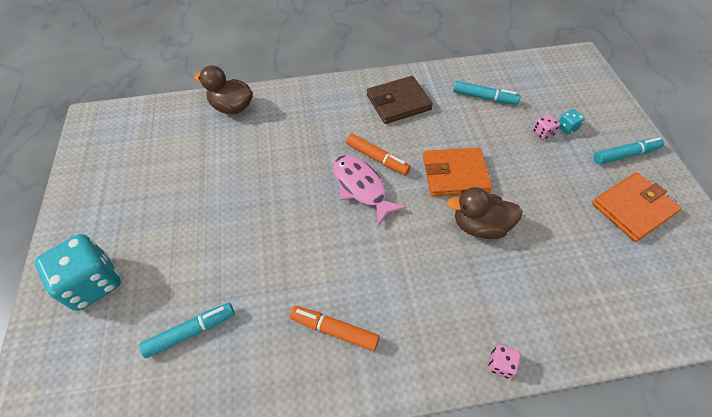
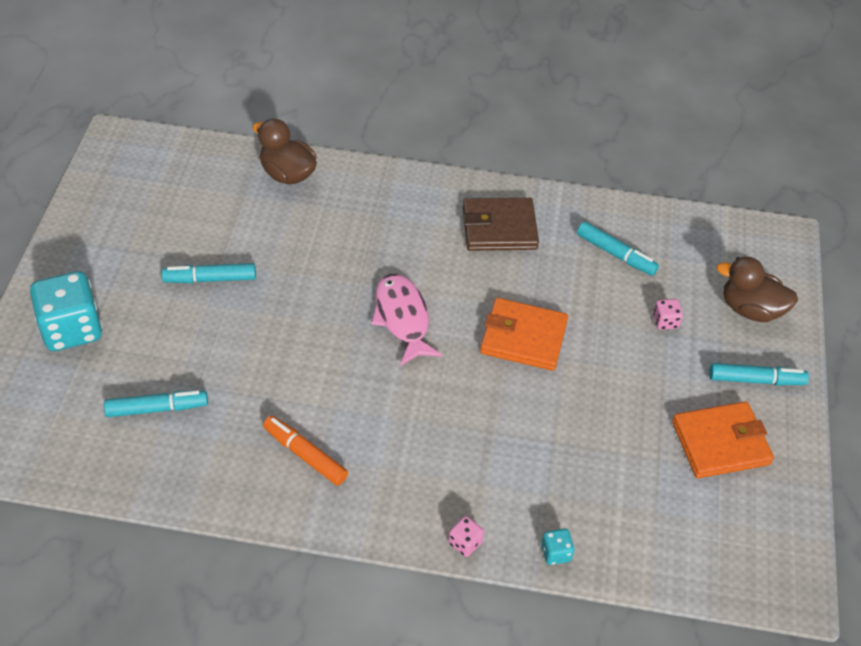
camera: 15 degrees right, 5 degrees down
(200, 203) = (210, 279): none -> turquoise marker
(377, 158) = (438, 290): orange marker -> none
(480, 226) = (520, 403): brown duck -> brown duck (750, 309)
(567, 128) = (701, 324): turquoise dice -> turquoise dice (555, 553)

